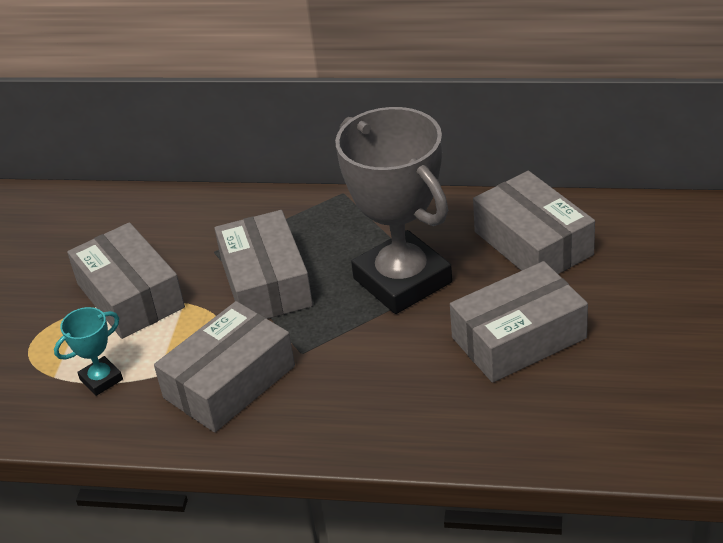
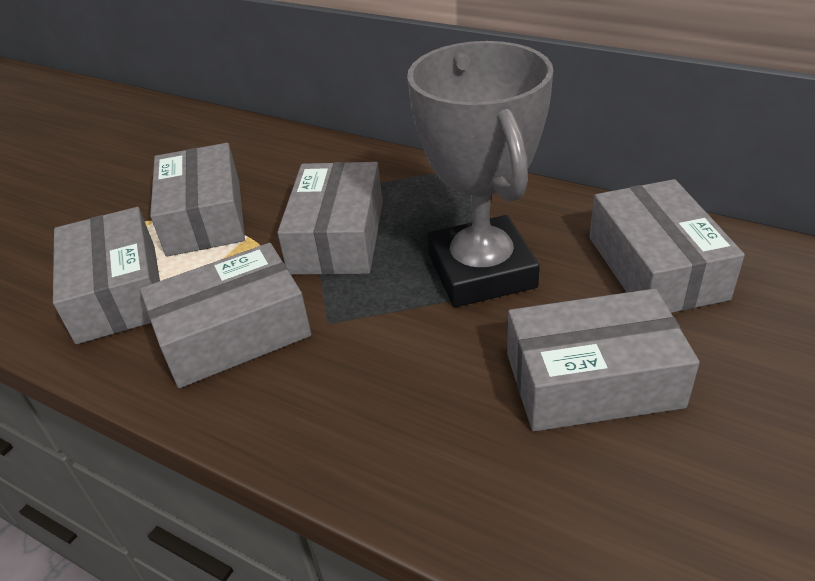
camera: 20 degrees right, 0 degrees up
(101, 379) = (117, 292): turquoise trophy -> grey box

